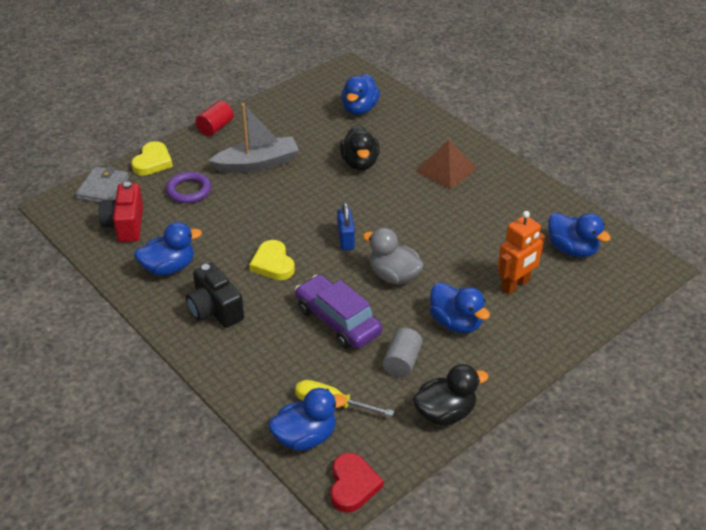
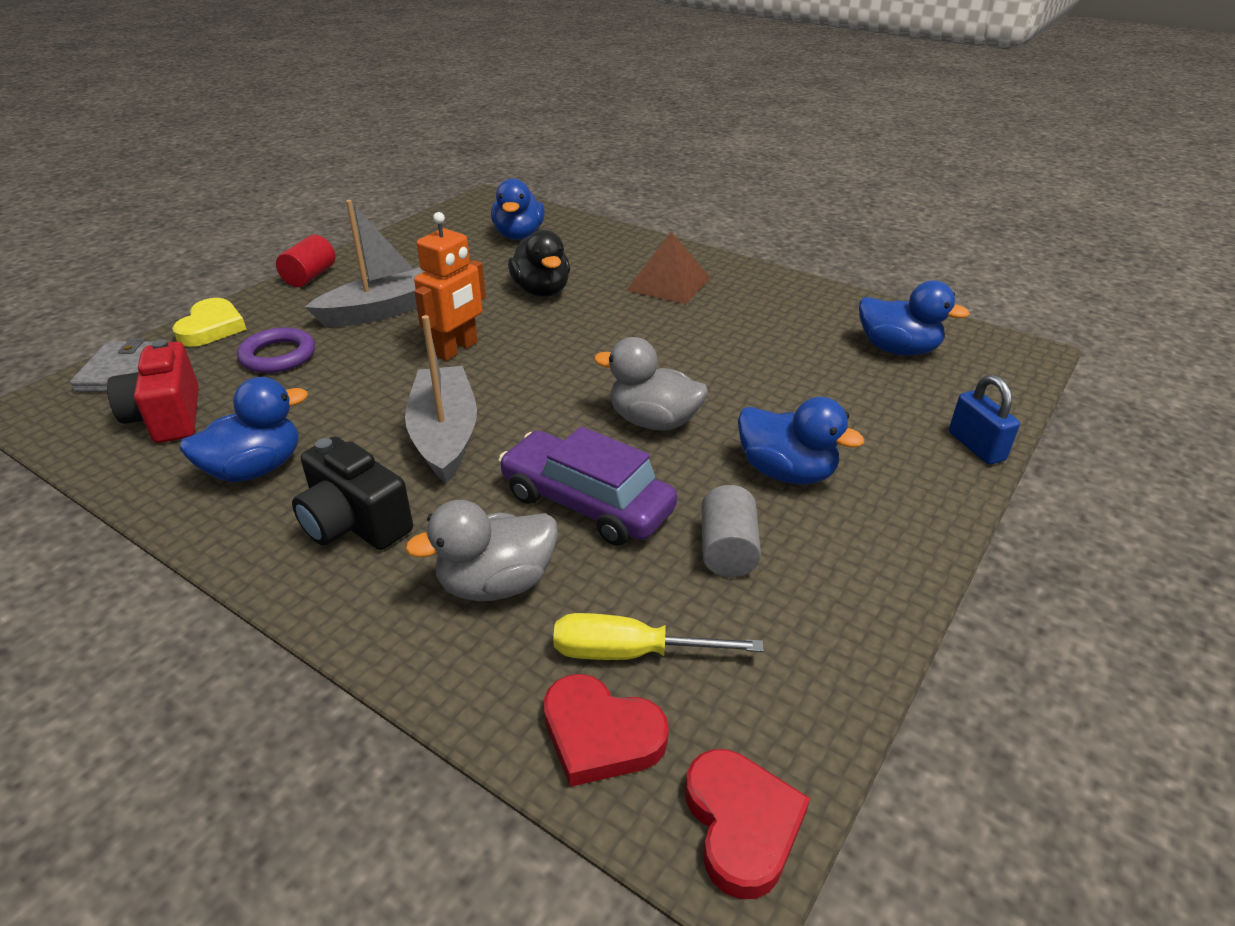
camera: 15 degrees left, 5 degrees down
(273, 264) = (445, 435): yellow heart -> grey boat
(278, 357) = (496, 583): none -> grey duck
(305, 437) = (600, 735): blue duck -> red heart
(346, 239) = (556, 384): blue padlock -> blue padlock (976, 446)
(445, 413) = (849, 625): black duck -> none
(515, 285) = (846, 405): orange robot -> orange robot (457, 349)

